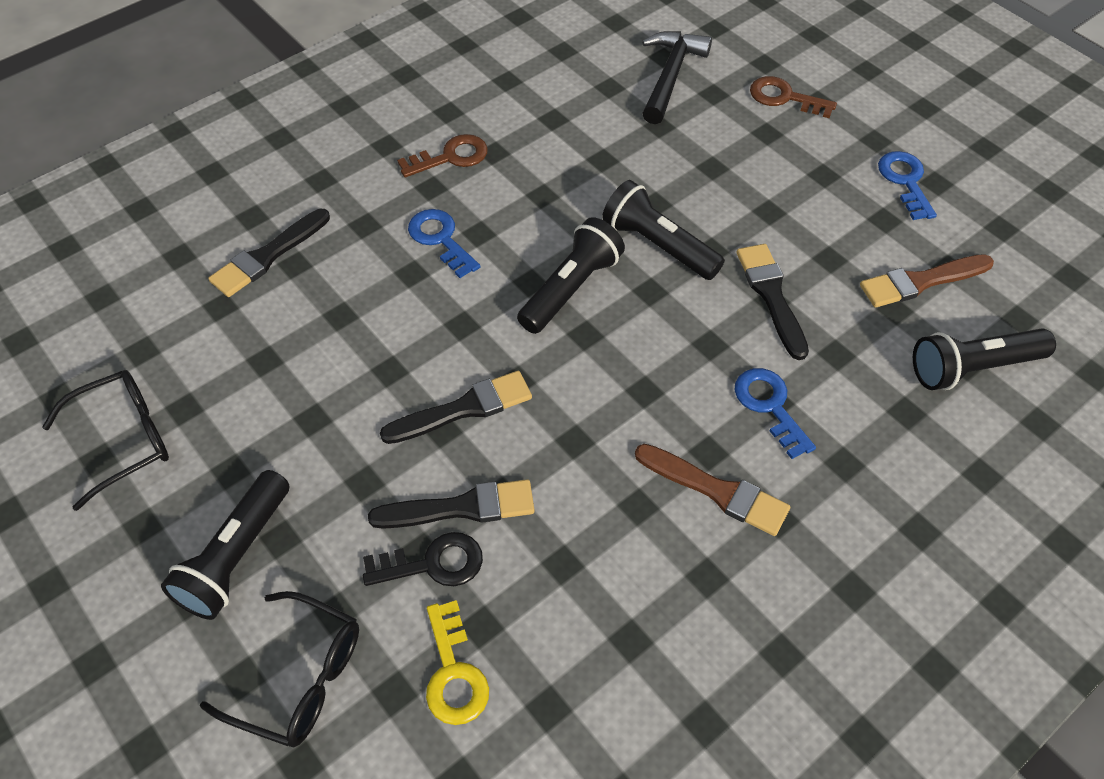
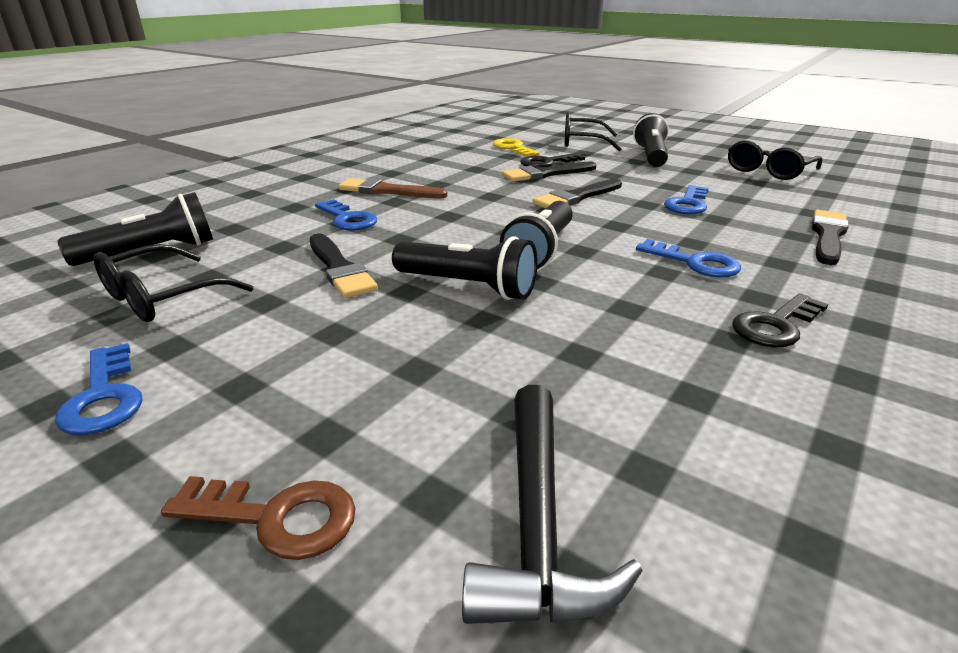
camera: 165 degrees right, 25 degrees down
(340, 358) = (687, 204): none -> blue key
(450, 157) = (776, 325): brown key -> black key
(921, 282) = (162, 297): brown brush -> black glasses

